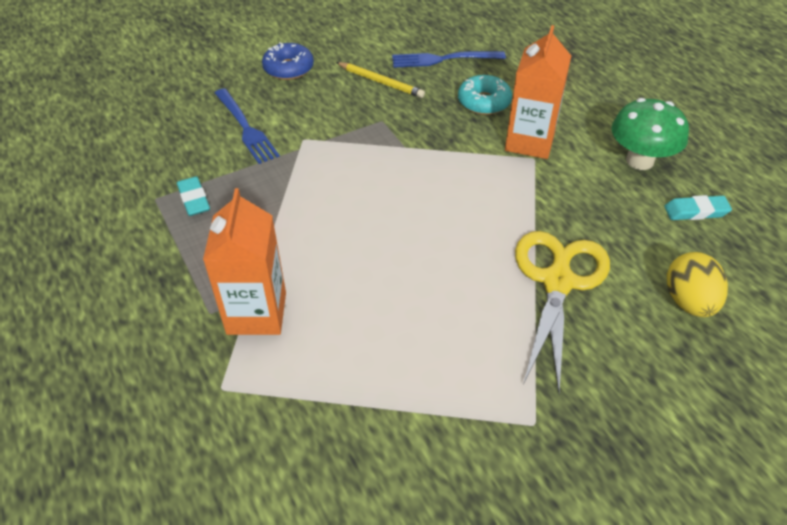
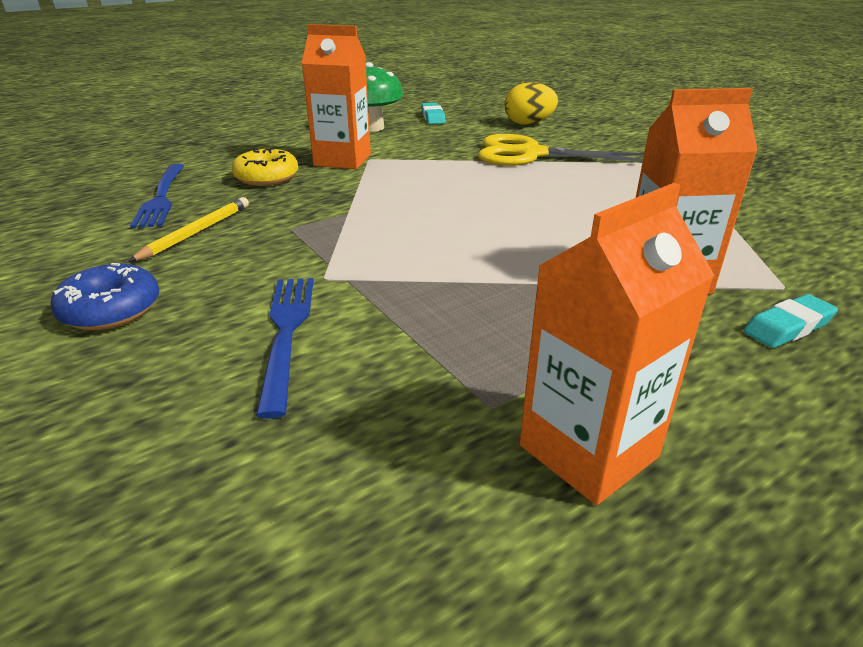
camera: 95 degrees left, 15 degrees down
(109, 228) = (588, 451): none -> orange carton
(194, 199) = (481, 359): turquoise eraser -> turquoise eraser (788, 327)
(246, 128) = (286, 332): blue fork -> blue fork turned 60 degrees counterclockwise
(484, 102) = (267, 177): turquoise donut -> yellow donut

